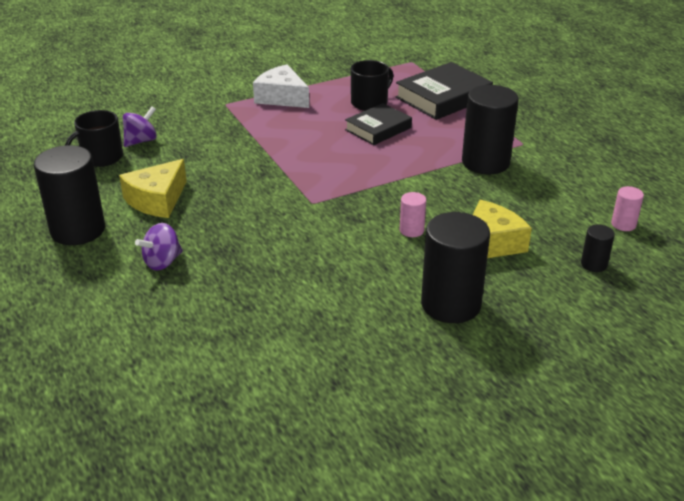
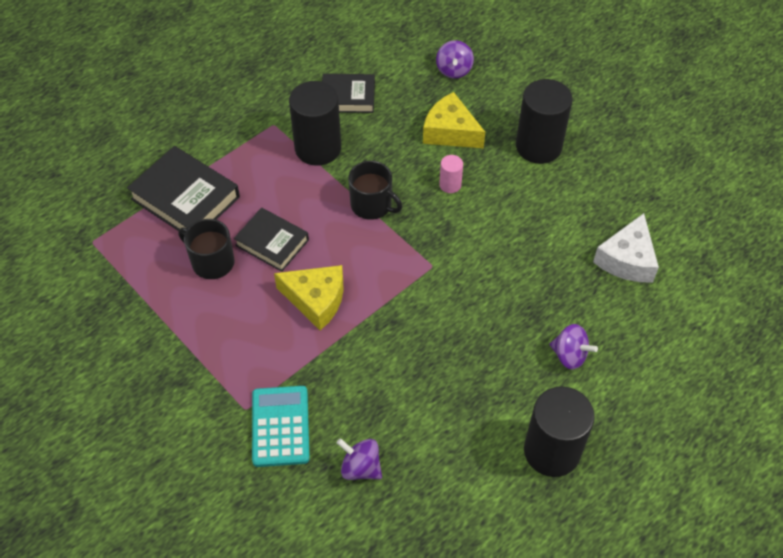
camera: 105 degrees left, 20 degrees up
(101, 158) = (410, 495): black mug -> black mug (372, 205)
(157, 200) = (474, 400): yellow cheese -> yellow cheese (316, 300)
(200, 115) = (280, 426): none -> turquoise calculator
(282, 97) = (216, 352): white cheese -> white cheese (627, 259)
(556, 187) = (348, 97): none -> black book
(594, 264) = (454, 70): black cylinder -> purple spinning top
(623, 224) = (391, 55): pink cylinder -> none

